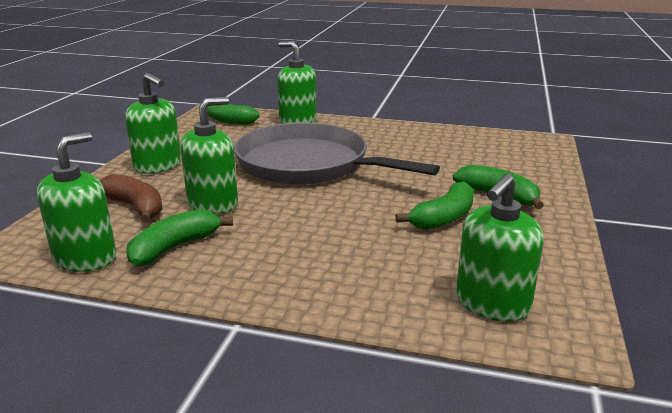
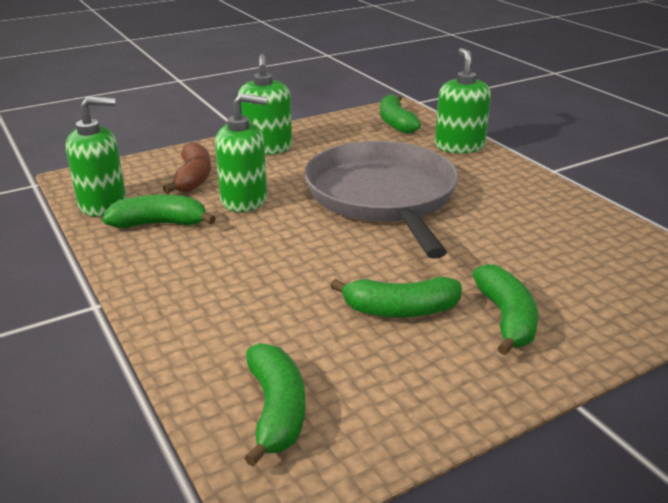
camera: 45 degrees right, 5 degrees up
(492, 304) = (276, 410): green soap dispenser -> green banana

